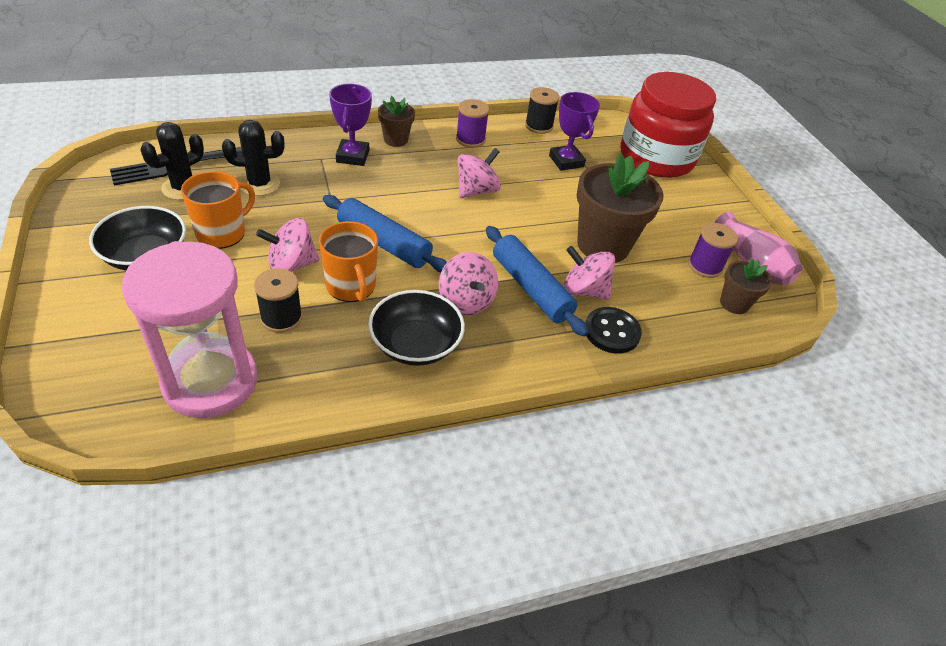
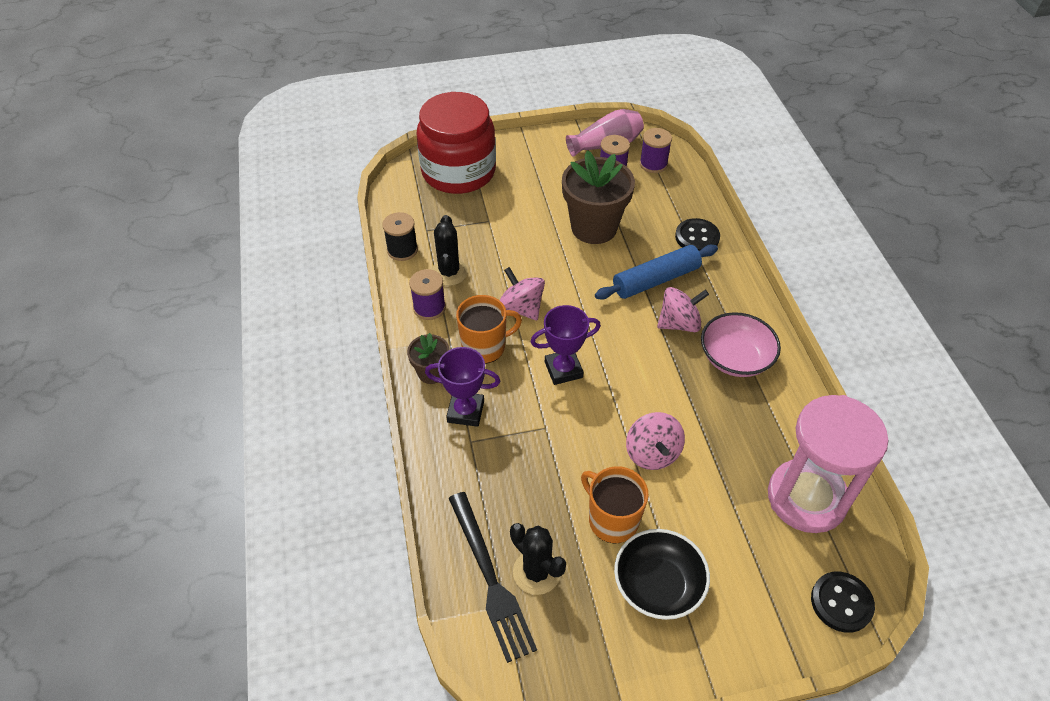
camera: 80 degrees left, 5 degrees up
(73, 391) = (841, 602): none -> black button
(259, 184) = (524, 496): black cactus -> black cactus (449, 272)
(281, 318) = (723, 454): black spool -> none
(351, 286) = (674, 404): orange mug -> orange mug (485, 347)
(384, 243) = (611, 381): blue rolling pin -> none
(415, 344) = (735, 358): black bowl -> pink bowl
(566, 161) = (467, 236): purple trophy -> purple trophy (563, 370)
(584, 291) = (653, 247): pink spinning top -> none
(734, 303) = (653, 164): brown flower pot -> purple spool

